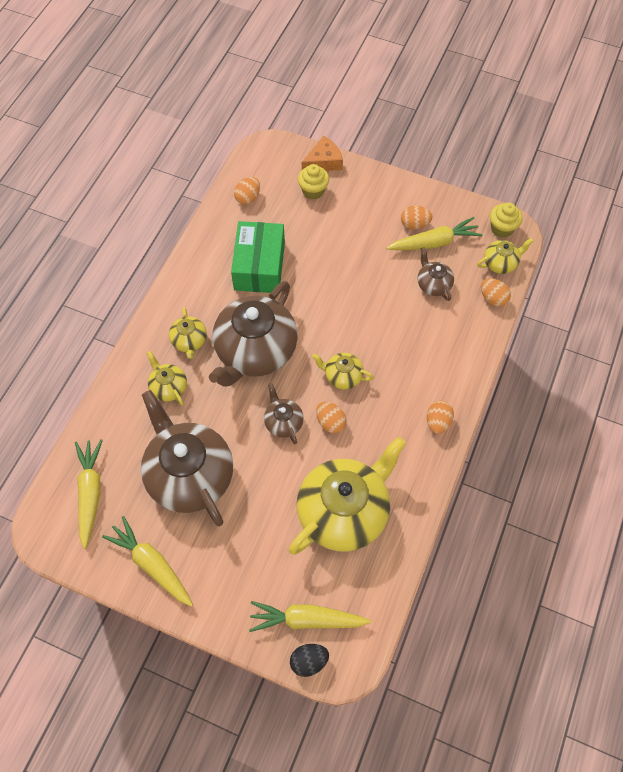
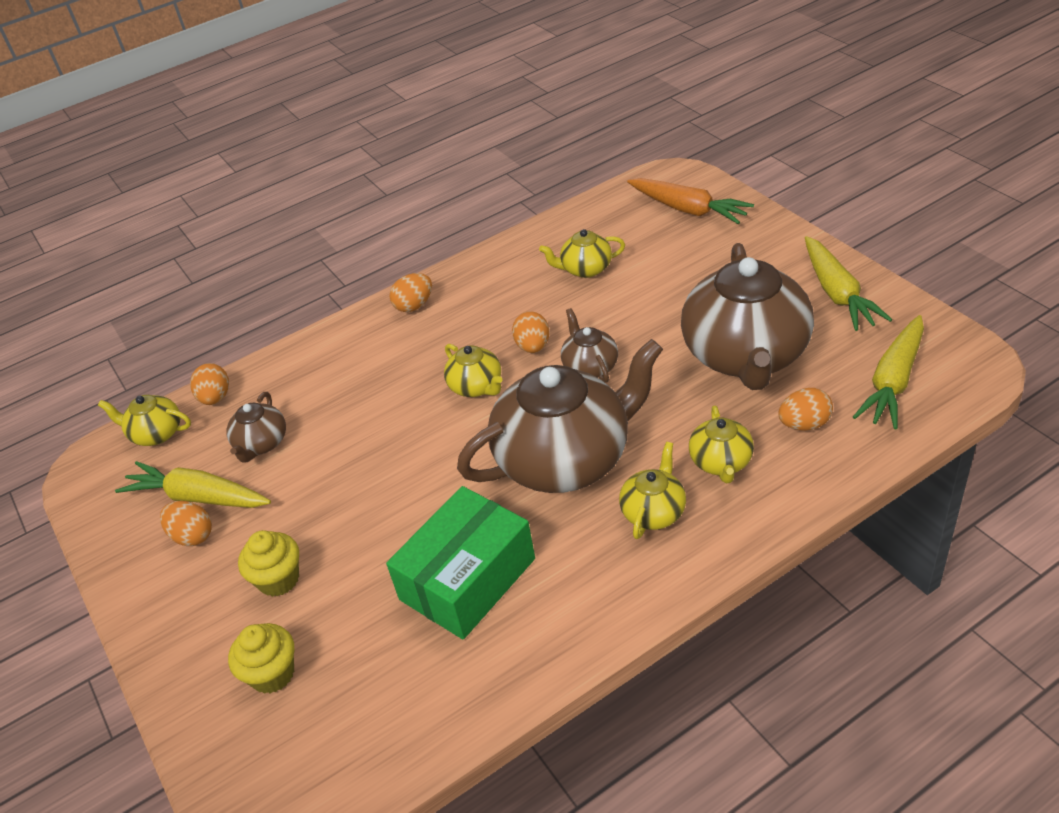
camera: 140 degrees left, 20 degrees down
(248, 198) = (388, 721): orange egg -> orange egg (804, 424)
(283, 422) = (590, 366): brown teapot -> brown teapot turned 150 degrees clockwise
(307, 619) = (688, 209): yellow carrot -> orange carrot
(309, 661) = (706, 185): black egg -> none
(324, 161) = (200, 726): orange cheese -> none
(344, 511) = (585, 269): yellow teapot -> yellow teapot, size x0.45
(502, 228) = (99, 475): yellow cupcake -> yellow cupcake (279, 579)

